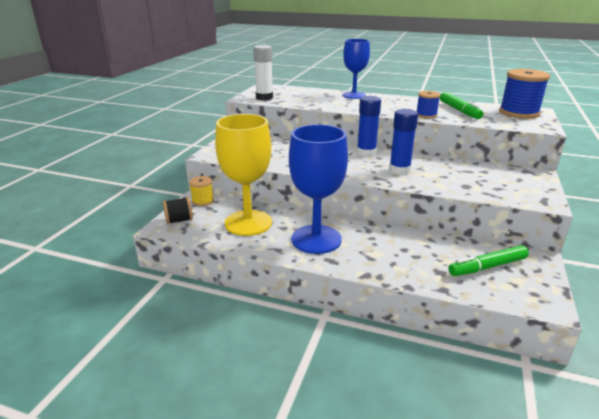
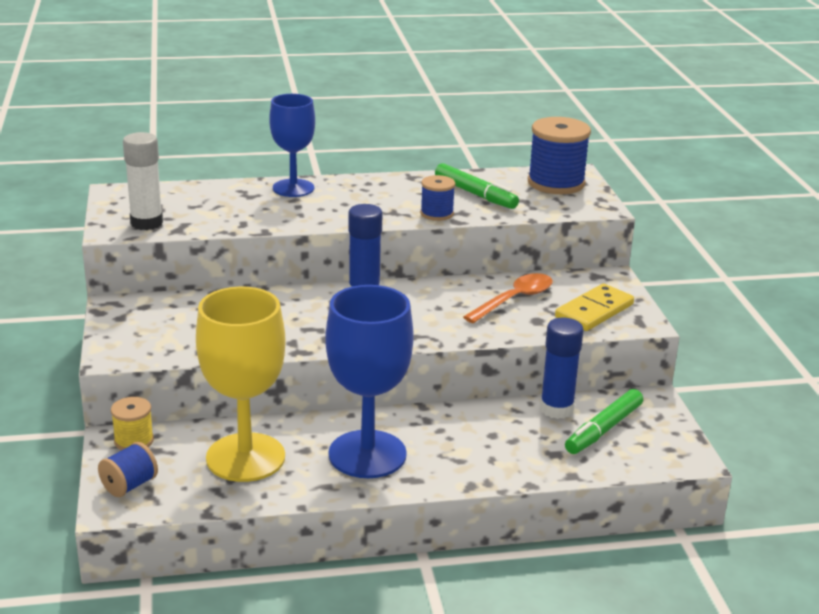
camera: 30 degrees left, 0 degrees up
(179, 220) = (129, 485): black spool -> blue spool
(399, 170) = (435, 314): blue glue stick -> blue glue stick (556, 409)
(458, 173) = (514, 300): none -> orange spoon
(512, 189) = (594, 311): none -> yellow domino

